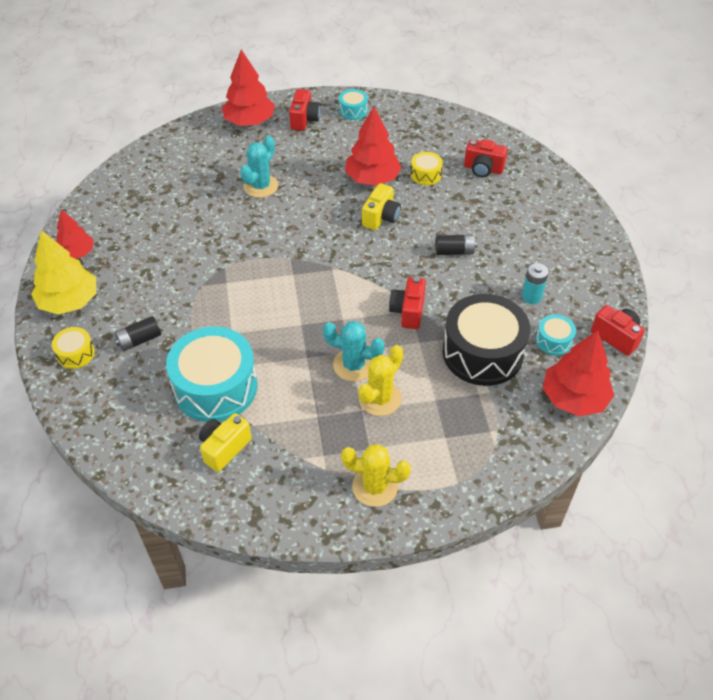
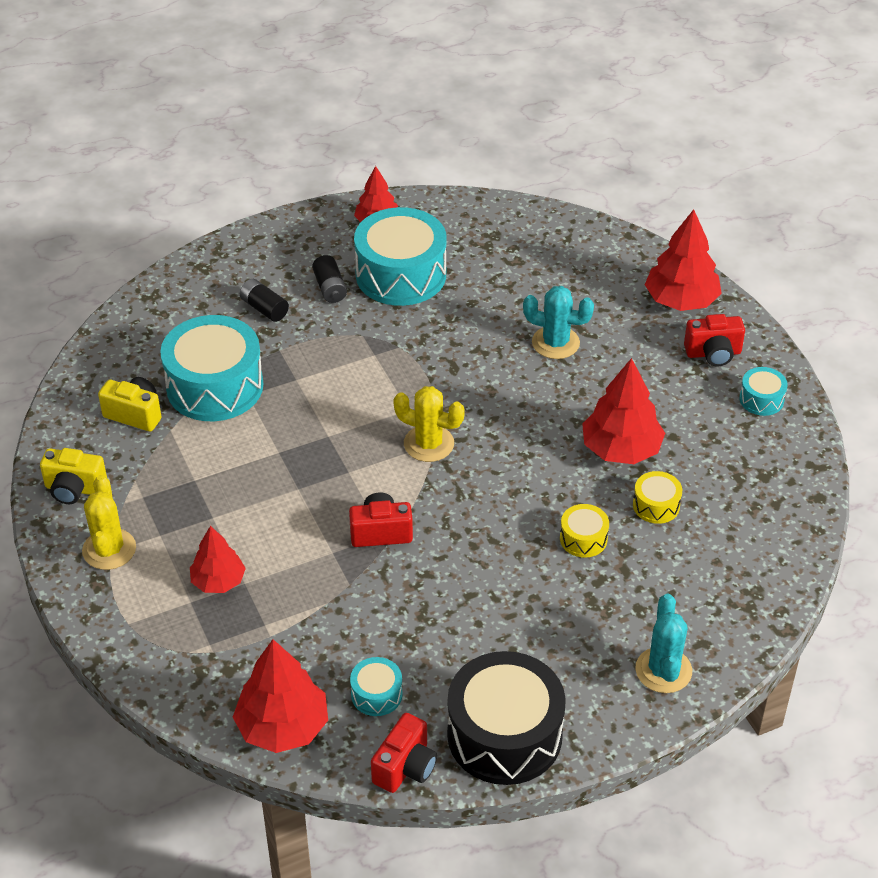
camera: 75 degrees right, 5 degrees down
(69, 301) = (303, 239): yellow tree -> none
(76, 354) = (232, 267): yellow drum -> yellow drum (583, 538)
(146, 251) = (401, 274): none -> turquoise drum
(353, 365) = (278, 496): turquoise cactus -> turquoise cactus (663, 670)
(380, 398) = (233, 531): yellow cactus -> yellow cactus (429, 444)
(381, 217) = (545, 473): yellow camera -> yellow camera (74, 489)
(429, 416) = (218, 581): none -> red tree
(454, 251) = (509, 562): black battery -> black battery (330, 288)
(482, 353) = (333, 619): black drum -> black drum (504, 735)
(483, 169) = (700, 569): red camera -> none
(531, 297) = (451, 660): turquoise battery -> none

